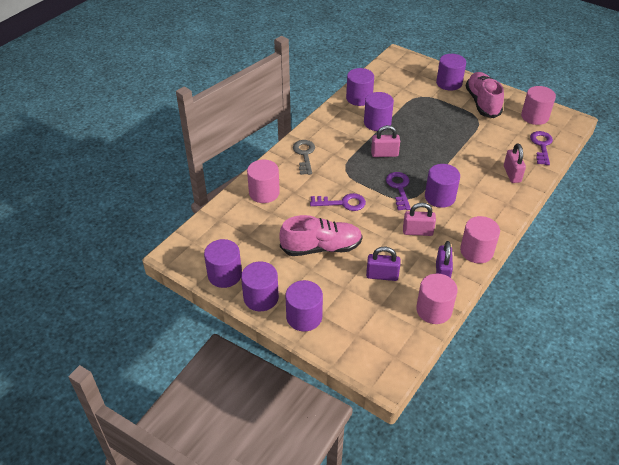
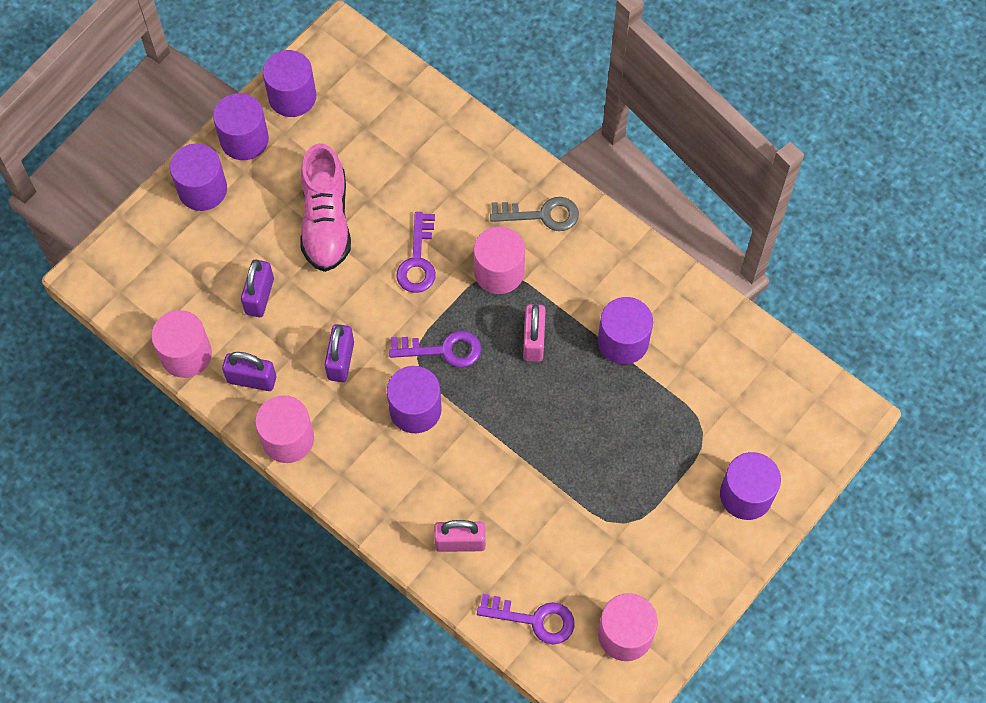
camera: 95 degrees right, 20 degrees up
(264, 193) = (454, 151): pink cylinder -> pink cylinder (499, 272)
(359, 98) = (701, 320): purple cylinder -> none
(417, 231) = (341, 360): pink padlock -> purple padlock
(482, 103) = (676, 544): pink shoe -> none

